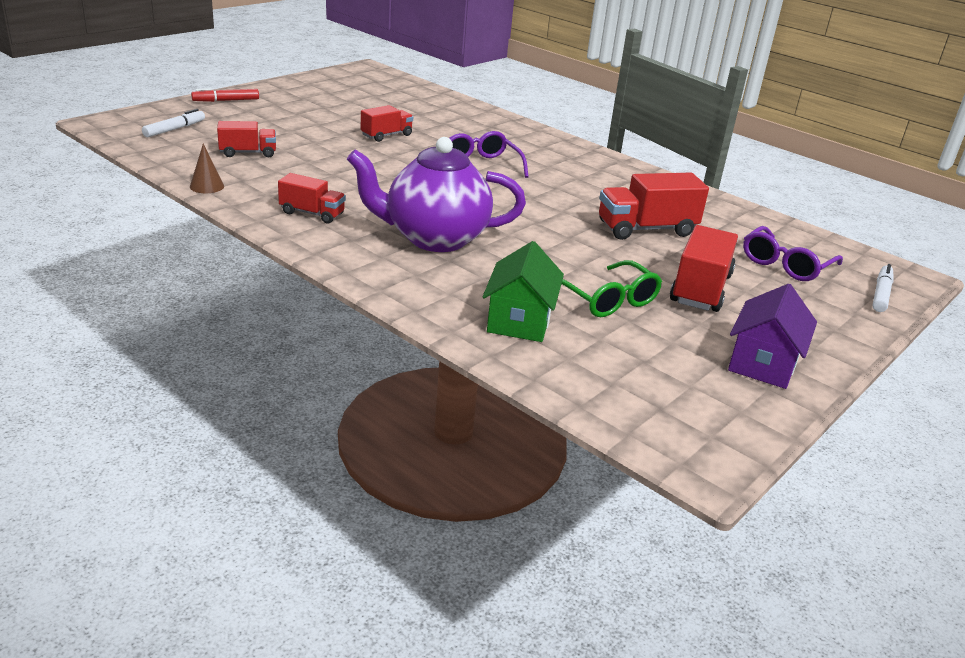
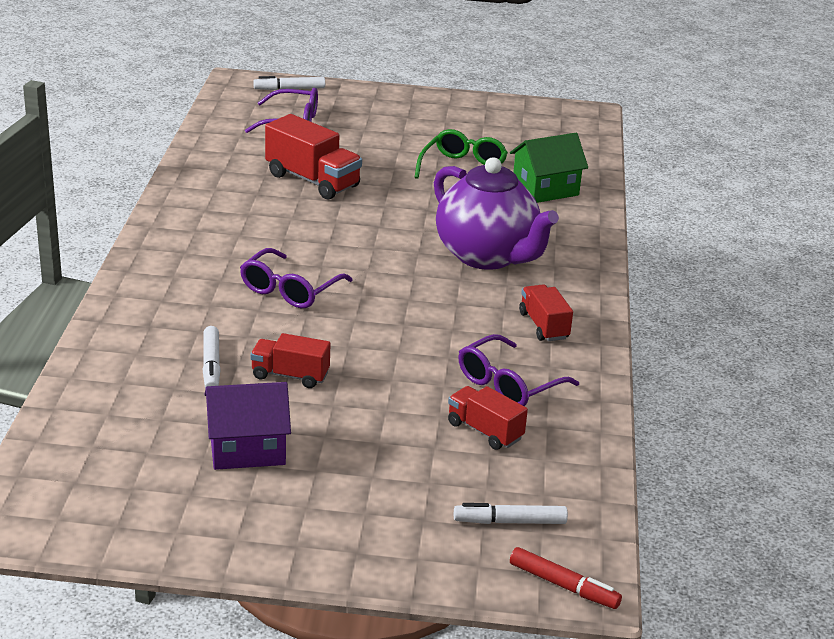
camera: 125 degrees left, 0 degrees up
(207, 186) = (593, 406): brown cone -> none
(226, 100) = (357, 553): red marker -> red marker (563, 585)
(274, 176) = (509, 384): none -> purple glasses
(427, 125) = (211, 365): none -> white marker
(700, 289) = (389, 144): red truck -> none
(763, 363) = (459, 112): purple house -> purple house (247, 449)

